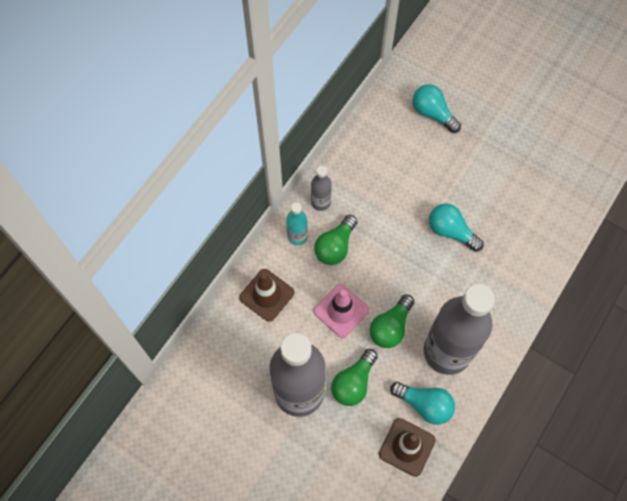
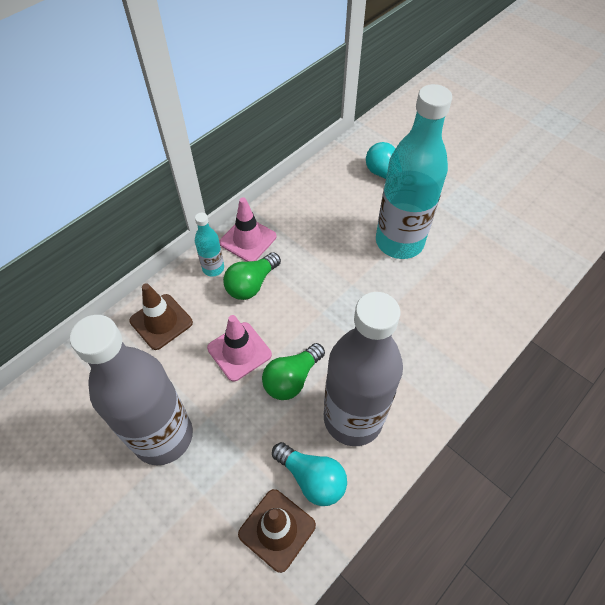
camera: 10 degrees right, 10 degrees down
(320, 202) = (248, 240): grey bottle -> pink traffic cone
(353, 383) = (231, 436): green light bulb -> none
(451, 231) = (383, 288): turquoise light bulb -> none
(457, 183) = (399, 242): none -> turquoise bottle

